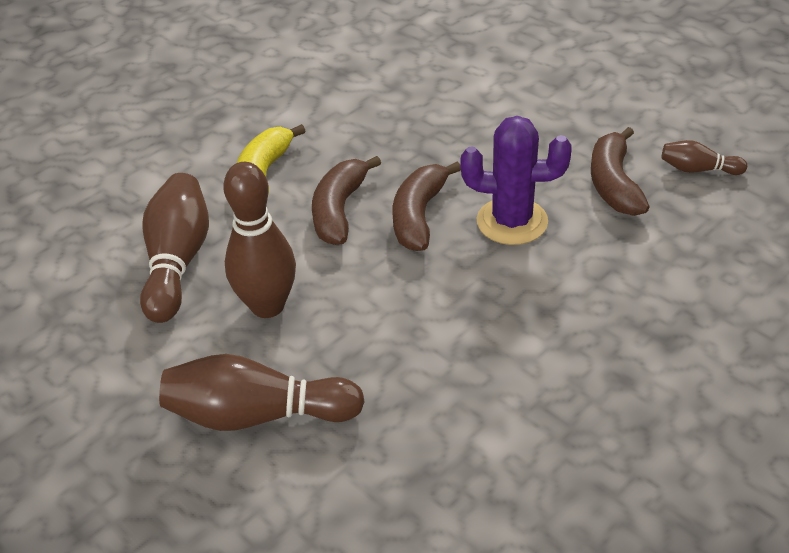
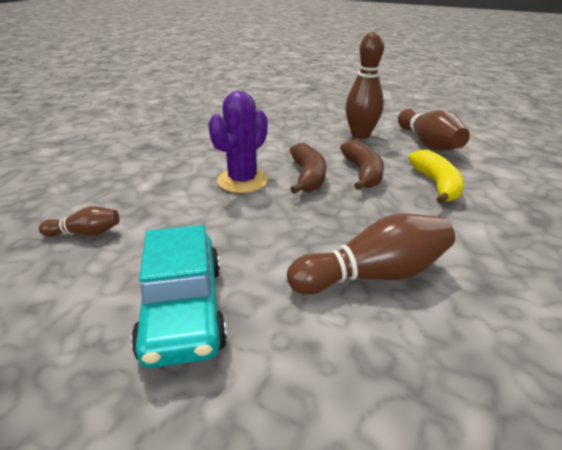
camera: 160 degrees right, 10 degrees down
(257, 415) = (330, 112): brown bowling pin -> brown bowling pin (373, 275)
(512, 221) = (242, 181): purple cactus -> purple cactus turned 45 degrees counterclockwise
(588, 89) = (183, 309): none -> turquoise car
(613, 184) = (166, 212): brown banana -> none

